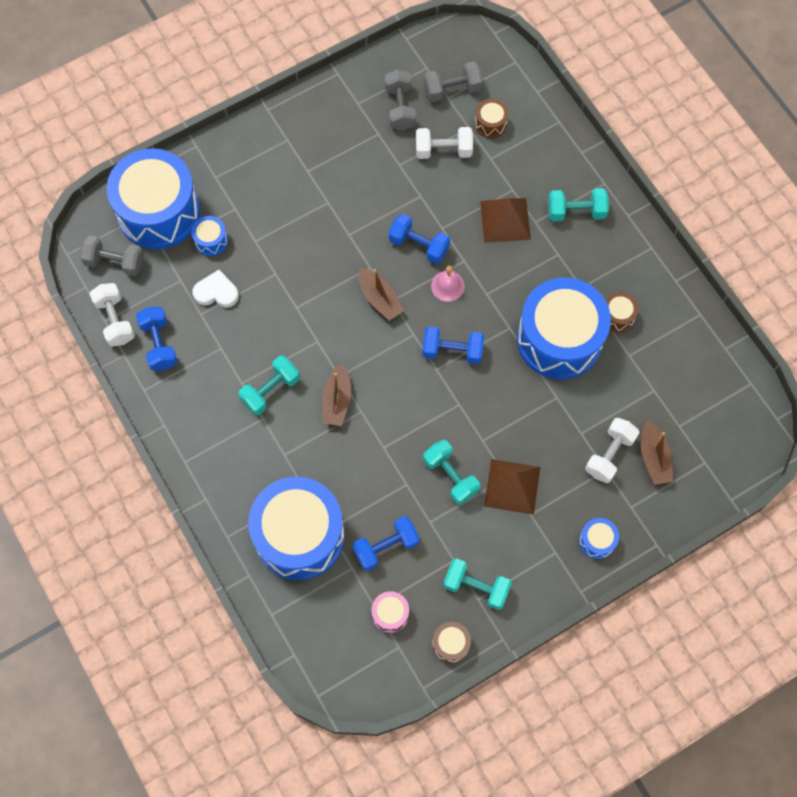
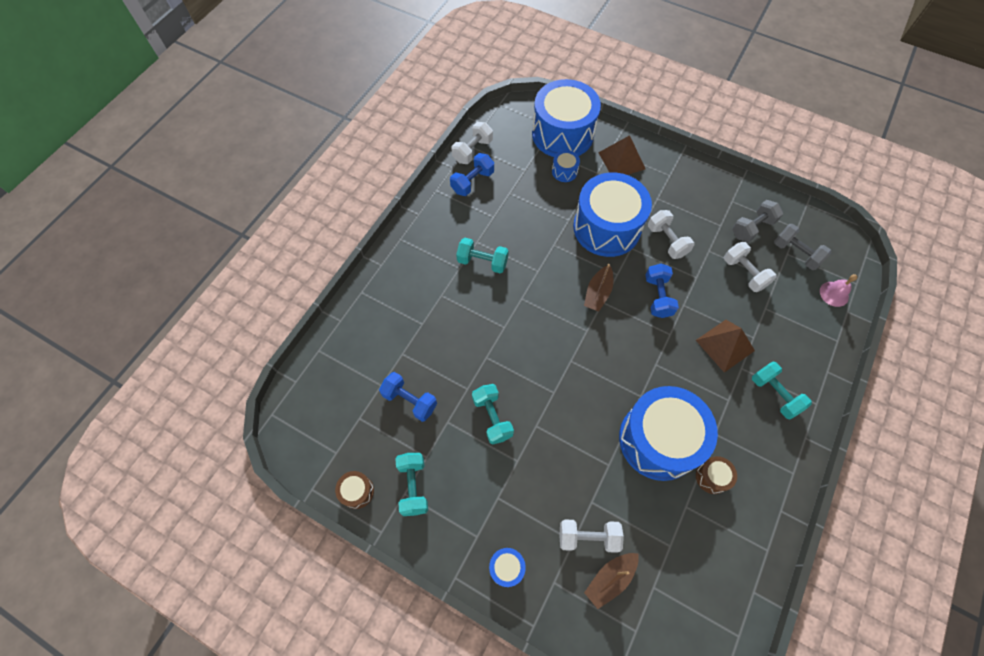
camera: 60 degrees right, 5 degrees down
(115, 262) = (511, 130): grey dumbbell -> none
(216, 292) = (531, 193): white heart -> none
(299, 535) = (387, 337): blue drum -> blue drum (606, 228)
(337, 400) = (502, 307): brown boat -> none
(363, 195) = (667, 241): none -> white dumbbell
(390, 614) = (359, 432): pink drum -> none
(447, 286) = (641, 333): pink bell -> pink bell (834, 294)
(450, 476) = (492, 417): turquoise dumbbell -> turquoise dumbbell turned 45 degrees counterclockwise
(452, 351) = (592, 364): blue dumbbell -> none
(490, 124) = (792, 293): brown drum -> none
(512, 486) = (512, 469): brown pyramid -> brown pyramid (621, 160)

